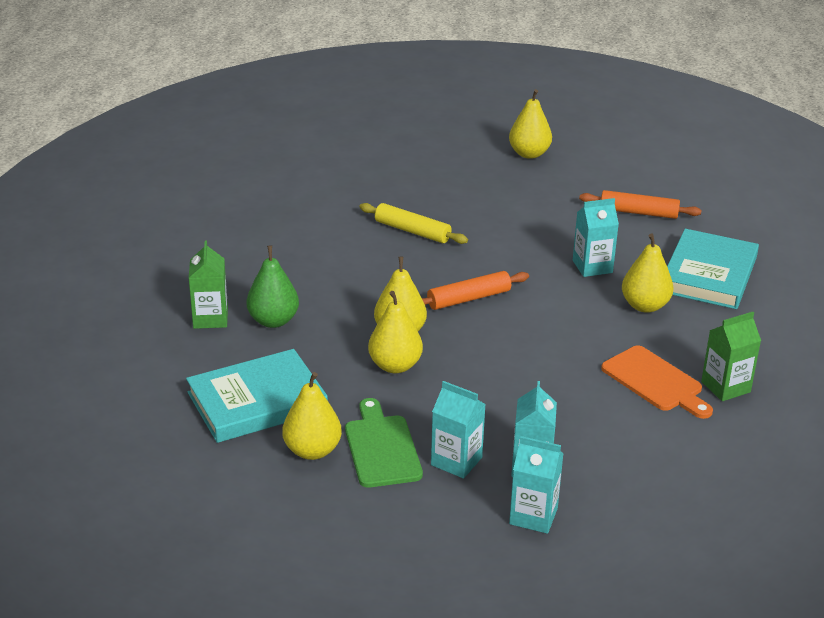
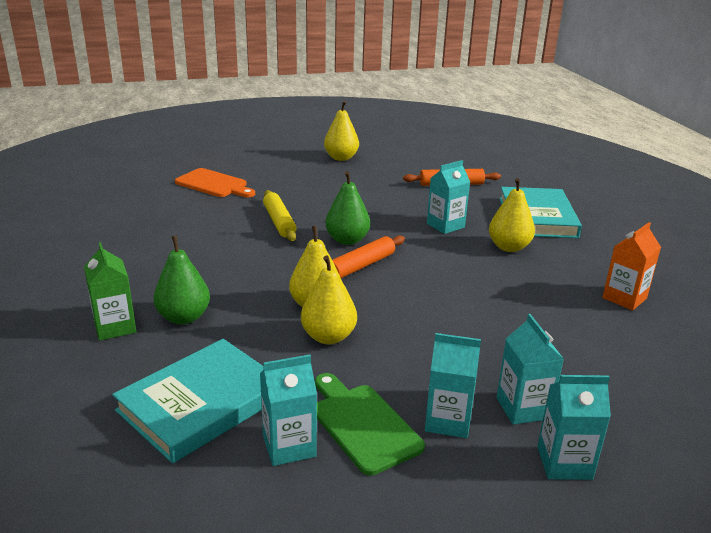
camera: 20 degrees left, 5 degrees down
(312, 451) = (289, 446): yellow pear -> turquoise carton
(412, 231) = (279, 222): yellow rolling pin -> yellow rolling pin turned 60 degrees clockwise
(472, 266) = (347, 240): none -> green pear
(655, 382) = (567, 305): orange cutting board -> orange cutting board (214, 184)
(725, 387) = (624, 298): green carton -> orange carton

